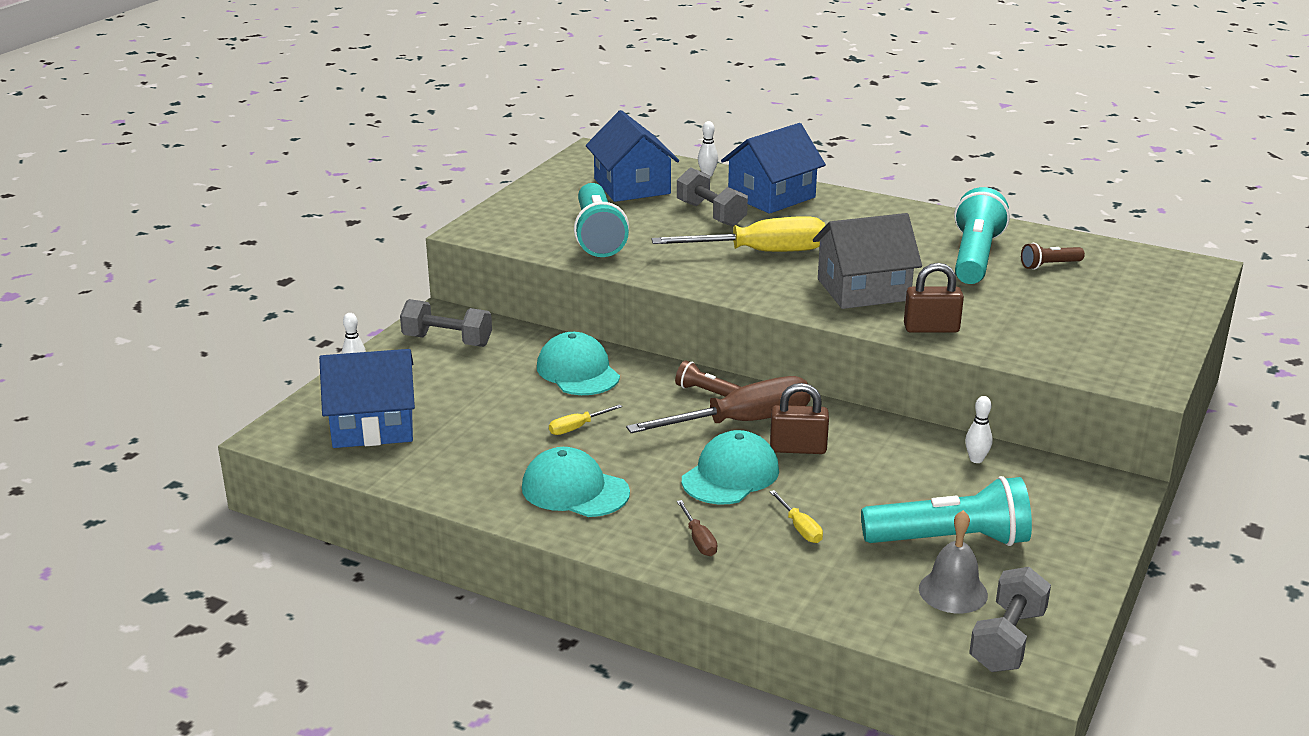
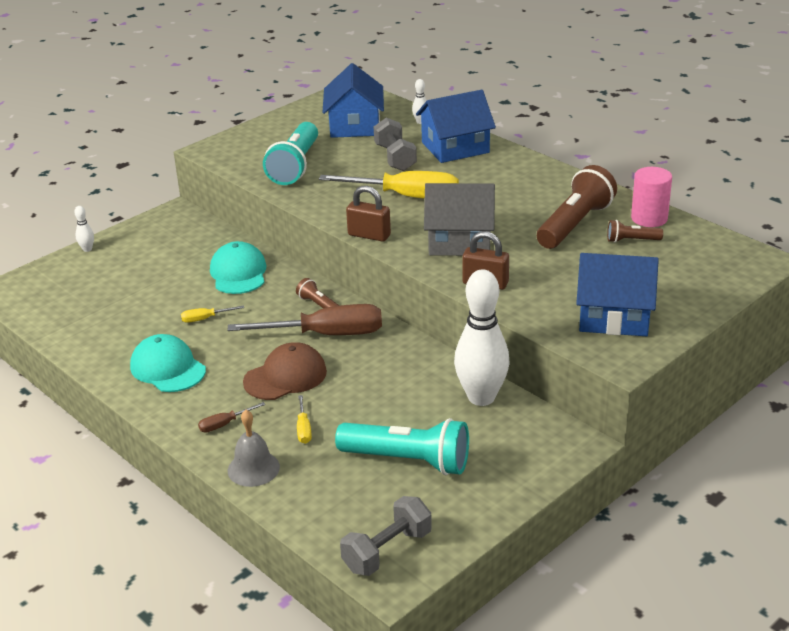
camera: 20 degrees right, 5 degrees up
(373, 426) = (69, 293): blue house -> blue house (614, 316)
(447, 341) = (165, 234): grey dumbbell -> none
(699, 540) = (224, 424): brown screwdriver -> brown screwdriver turned 60 degrees clockwise
(730, 475) = (285, 376): turquoise cap -> brown cap
(798, 448) = (351, 364): brown padlock -> brown padlock (369, 235)
(953, 591) = (377, 503): grey bell -> grey bell (253, 468)
(974, 257) = (574, 224): turquoise flashlight -> brown flashlight
(976, 459) = (481, 397): white bowling pin -> white bowling pin, size x2.49
(1048, 242) = (649, 218): none -> pink cylinder

